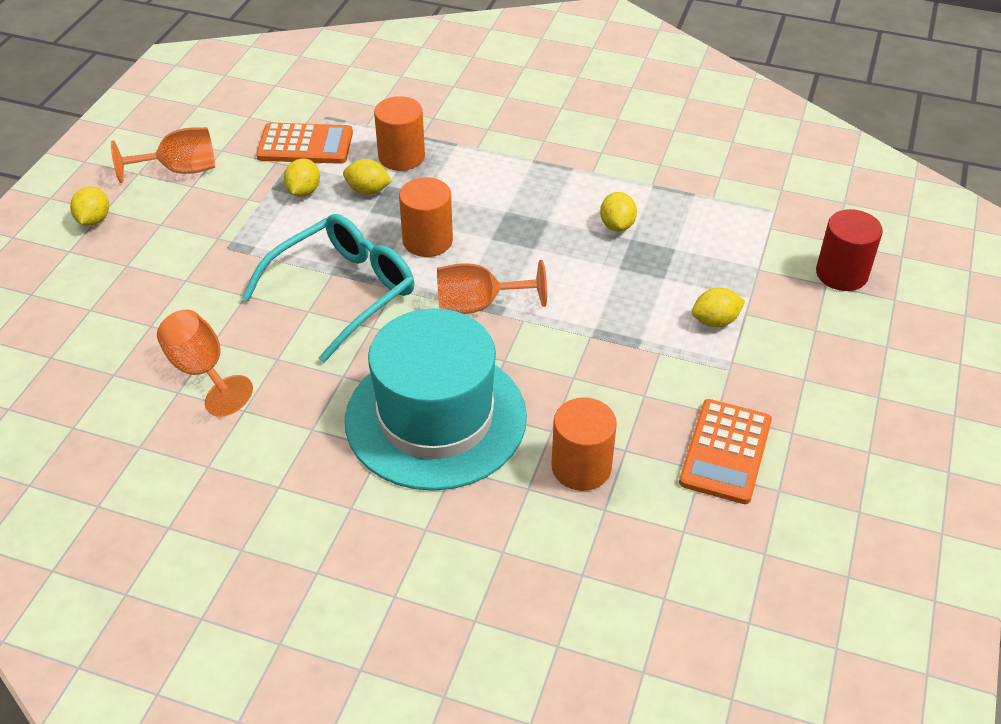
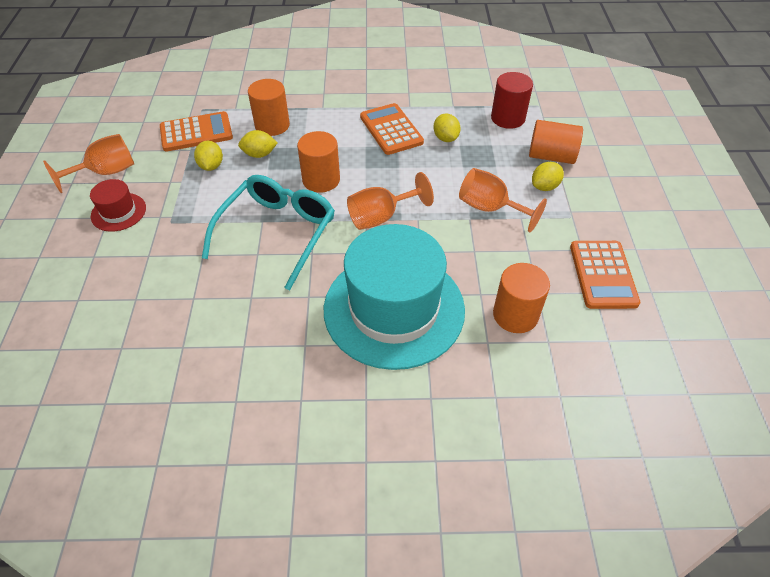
camera: 20 degrees left, 5 degrees up
(94, 220) = (50, 227): yellow lemon -> none
(174, 221) = (118, 212): none -> red hat
(202, 371) = (194, 324): orange goblet -> orange goblet (490, 208)
(550, 197) = (391, 130): none -> orange calculator
(749, 284) = (551, 156): none -> orange cylinder
(841, 274) = (603, 136): red cylinder -> red cylinder (508, 118)

